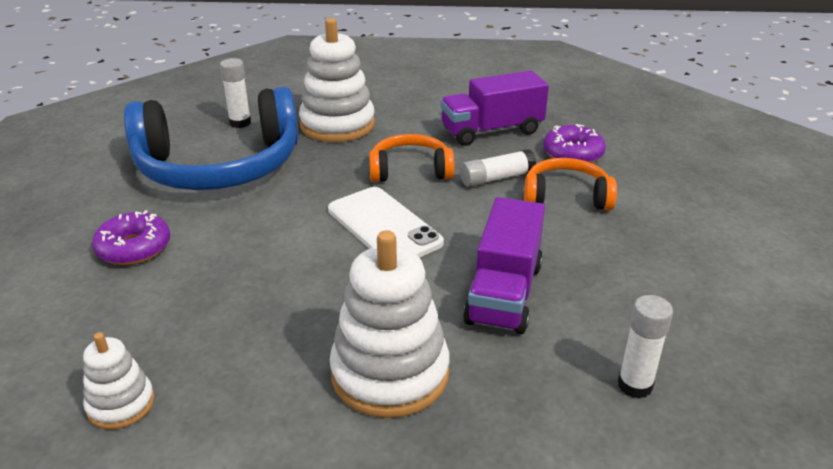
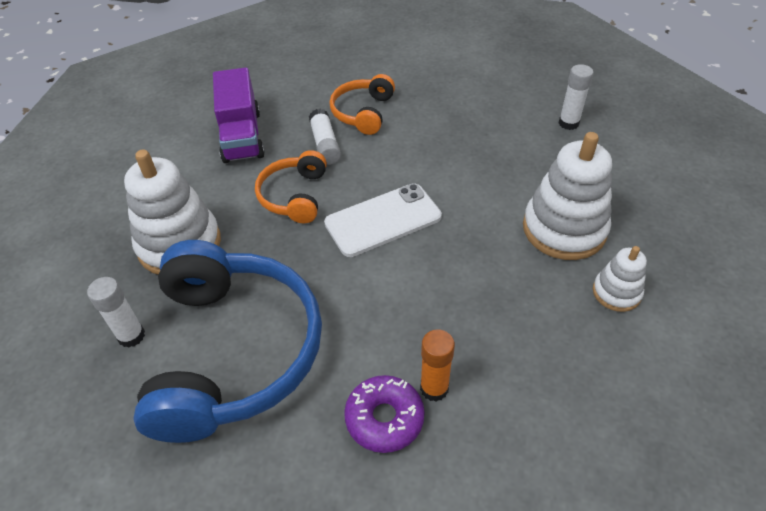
camera: 80 degrees left, 15 degrees up
(121, 404) = (607, 395): white stacking toy -> white stacking toy (616, 292)
(159, 274) = (434, 388): none -> orange glue stick
(504, 293) = (480, 163): purple truck -> none
(573, 154) = (300, 97): purple donut -> none

